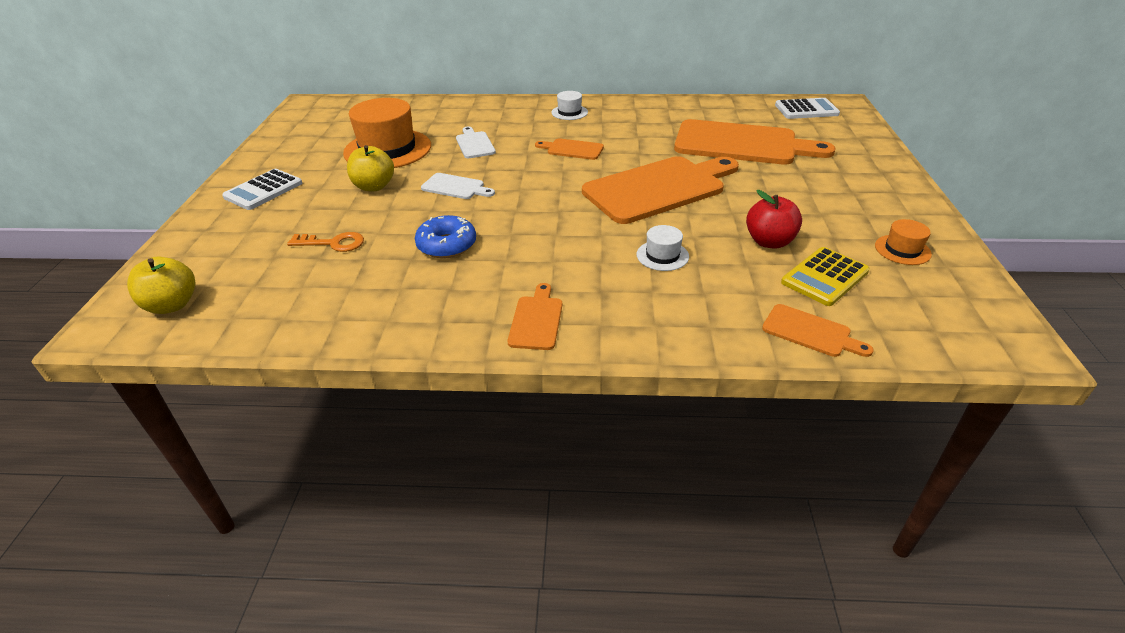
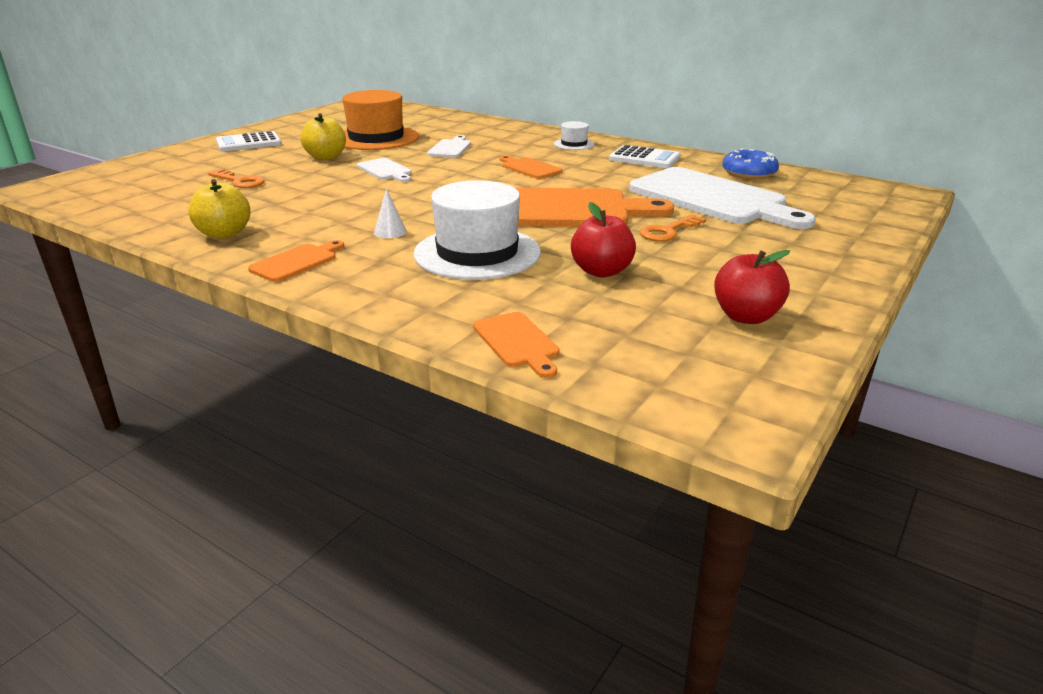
camera: 30 degrees right, 10 degrees down
(172, 305) = (90, 188): yellow apple -> yellow apple (224, 234)
(447, 245) = (314, 202): blue donut -> blue donut (748, 173)
(563, 257) = (390, 232): none -> white cone
(662, 255) = (477, 253): white hat -> white hat, size x2.16
(742, 144) = (712, 198): orange cutting board -> white cutting board
(757, 187) = (668, 231): none -> orange key
(806, 110) = (845, 188): white calculator -> white calculator (644, 158)
(824, 277) = (611, 311): yellow calculator -> none
(902, 250) = (746, 317): orange hat -> red apple

